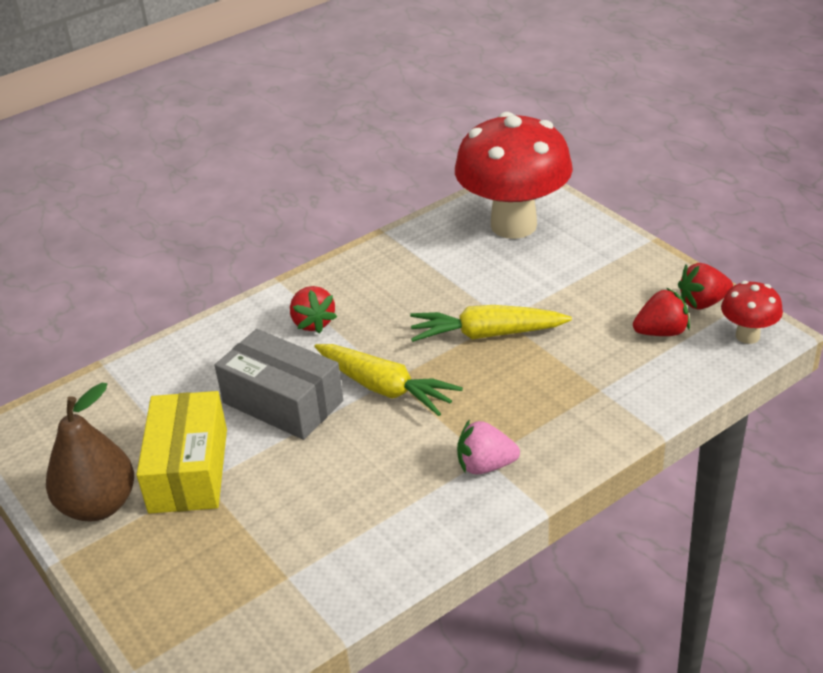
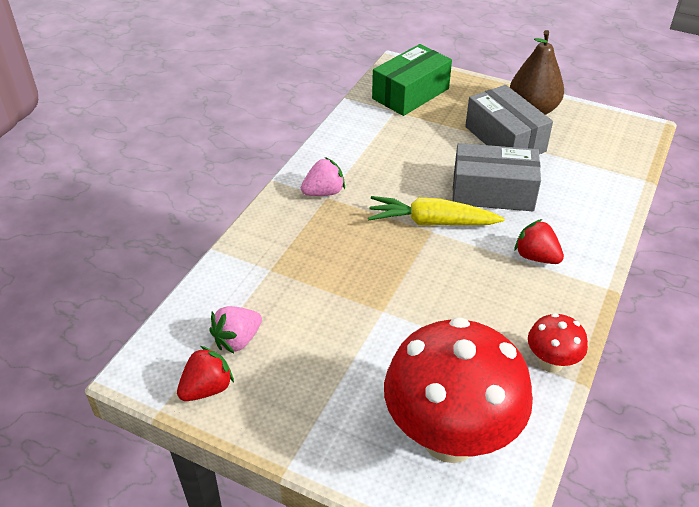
camera: 150 degrees right, 5 degrees up
(189, 470) = (505, 139): yellow box -> grey box
(233, 605) = (410, 93): none -> green box
(486, 334) = (388, 290): yellow carrot -> none
(661, 332) = (237, 340): red strawberry -> pink strawberry
(747, 336) = (157, 361): red mushroom -> red mushroom (551, 363)

